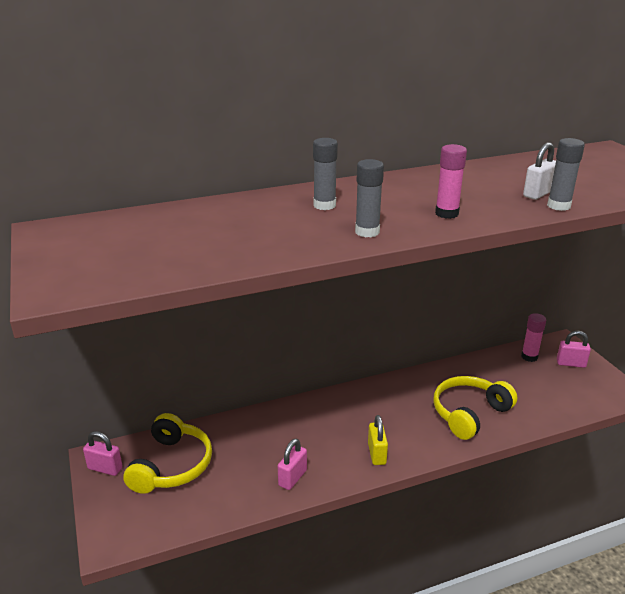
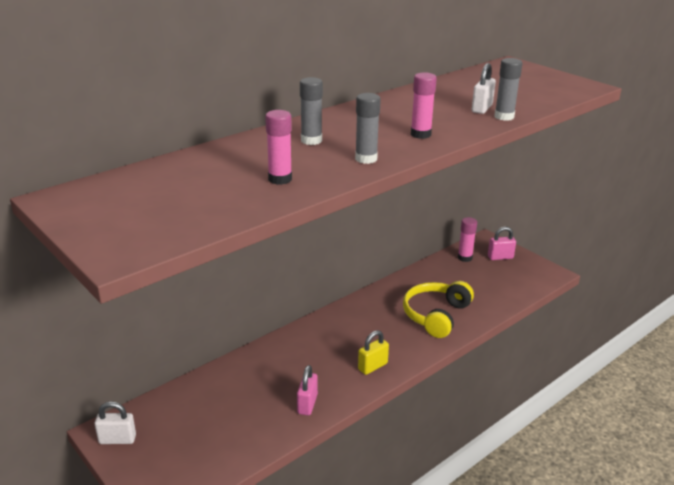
camera: 20 degrees left, 0 degrees up
(105, 468) = (117, 439): pink padlock -> white padlock
(172, 465) = (185, 421): yellow headphones -> none
(262, 241) = (280, 179): none -> pink glue stick
(377, 454) = (372, 366): yellow padlock -> yellow padlock turned 75 degrees clockwise

